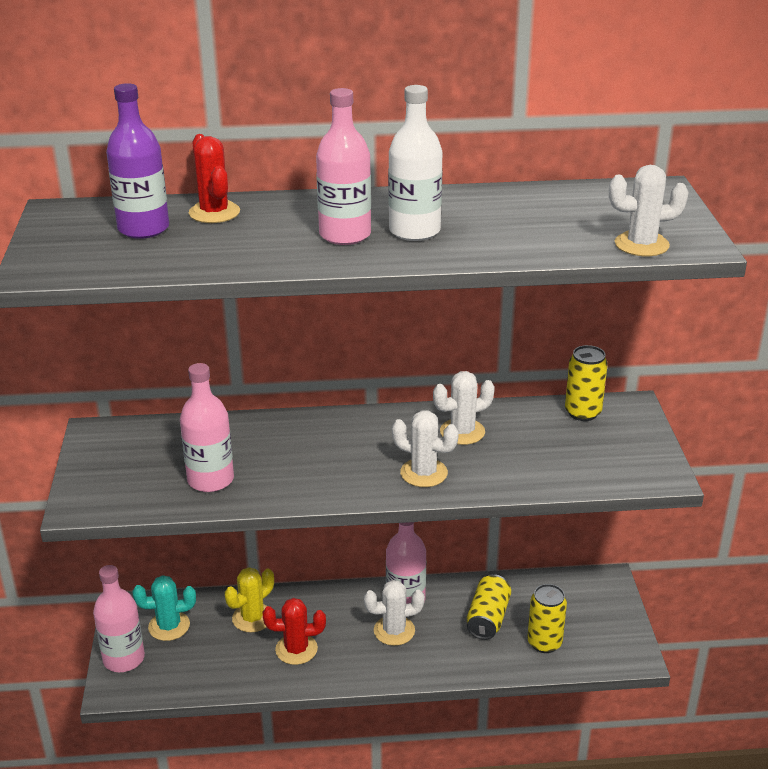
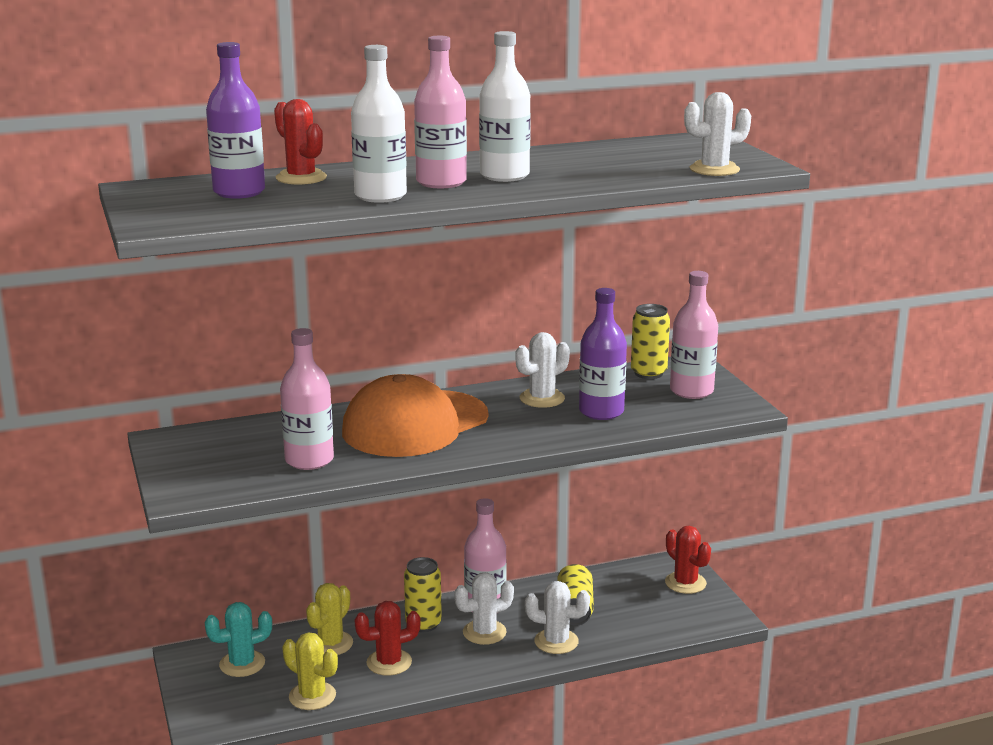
camera: 15 degrees left, 10 degrees down
(124, 659) = (204, 698): pink bottle -> pink bottle (691, 391)
(216, 674) = (312, 696): none -> yellow cactus
(273, 250) = (380, 196): none -> white bottle
(327, 448) = (415, 424): none -> orange cap
(424, 473) = (521, 431): white cactus -> white cactus (556, 641)
(513, 458) = (601, 412): none -> purple bottle
(544, 643) = (638, 620): yellow can -> yellow can (423, 624)
(606, 606) = (685, 583): none -> red cactus

